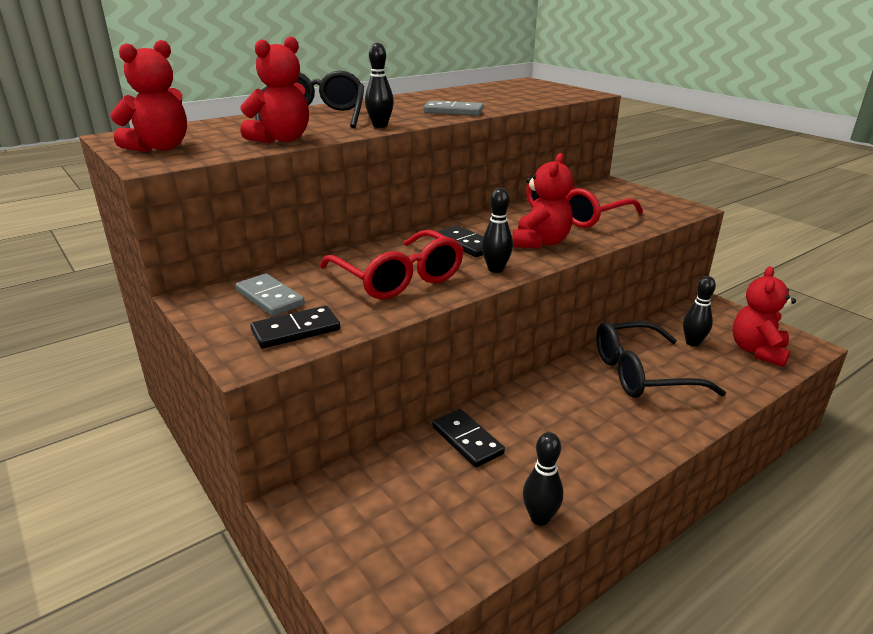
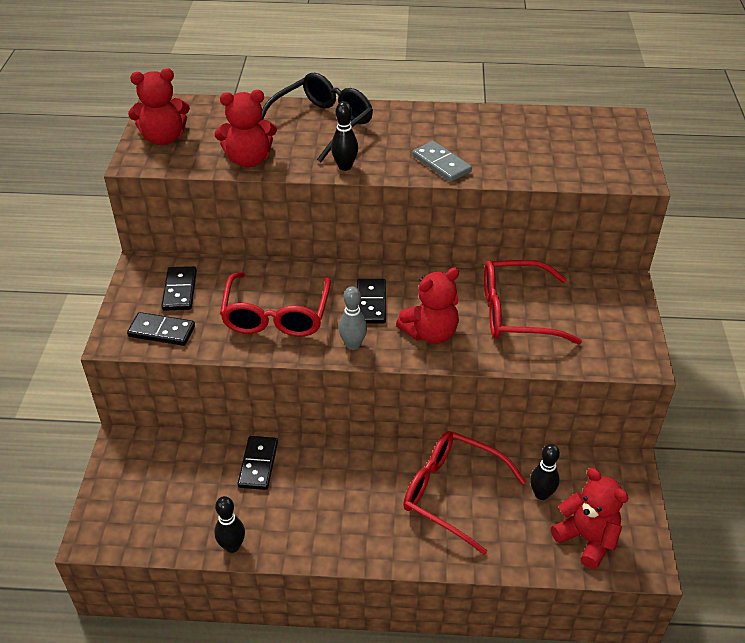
camera: 40 degrees right, 15 degrees up
(270, 298) = (180, 290): grey domino -> black domino
(495, 269) = (353, 345): black bowling pin -> grey bowling pin
(641, 373) = (452, 493): black glasses -> red glasses
(757, 351) = (586, 539): red teddy bear -> red teddy bear turned 75 degrees clockwise

